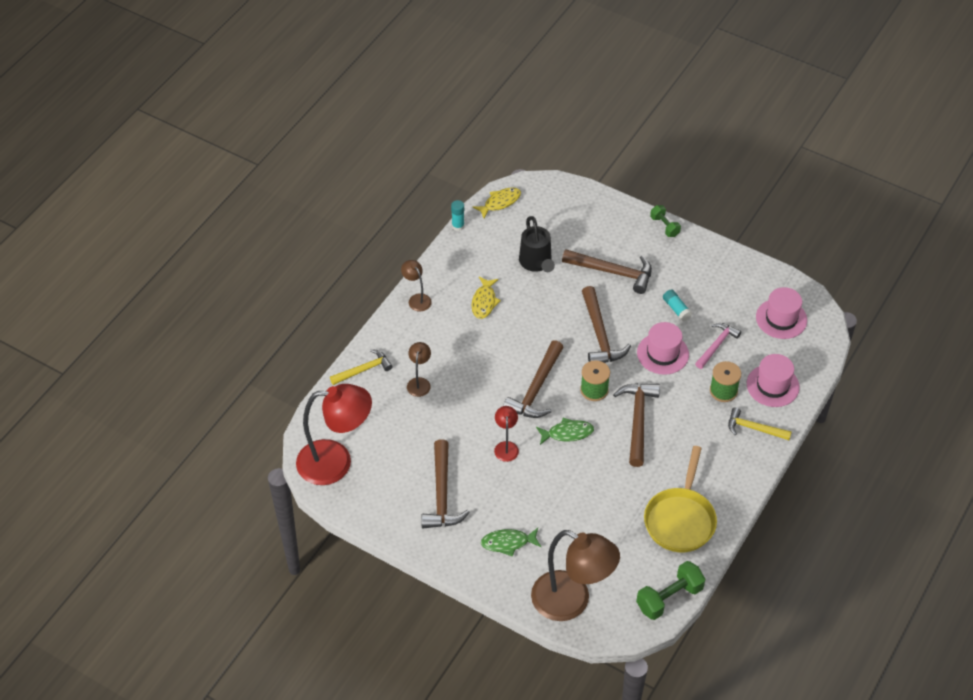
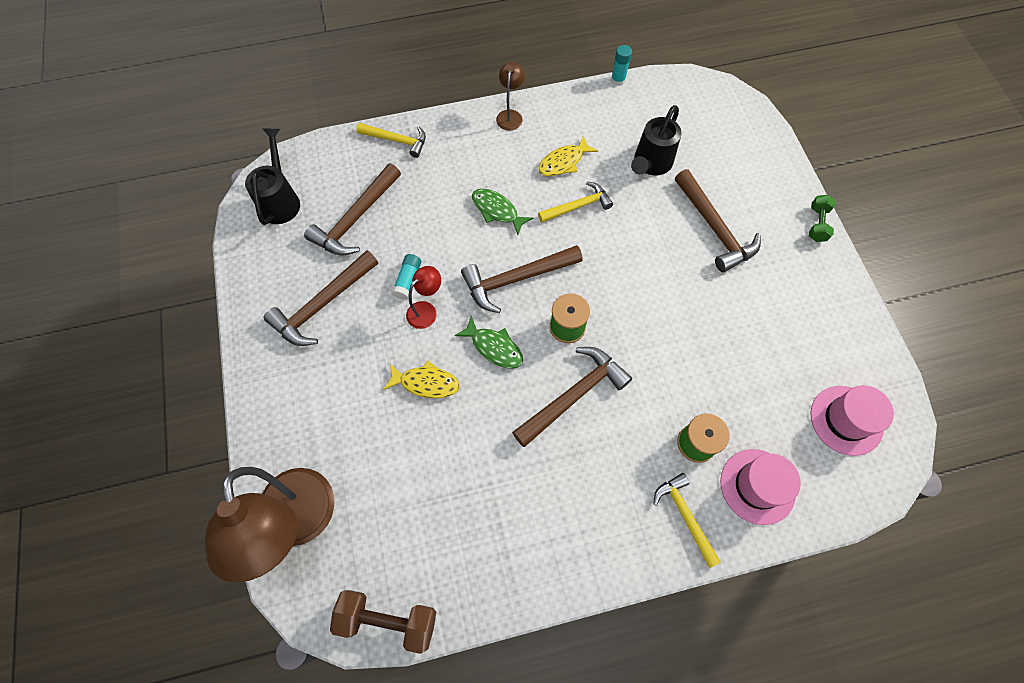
camera: 45 degrees right, 15 degrees up
(336, 462) = (281, 200): red lamp -> black watering can
(419, 382) = (426, 188): brown lamp -> none
(500, 202) = (679, 87): yellow fish -> yellow fish (426, 383)
(508, 543) = (318, 405): green fish -> green fish (497, 210)
(523, 320) = (578, 206): none -> yellow hammer
(600, 335) = (634, 278): brown hammer -> brown hammer (356, 219)
(662, 353) = (675, 348): pink hat -> none
(669, 598) = (388, 620): green dumbbell -> brown dumbbell
(676, 309) = (739, 315): turquoise glue stick -> turquoise glue stick (408, 280)
(680, 519) = (497, 542): yellow pan -> none
(716, 345) = (741, 388): pink hammer -> none

